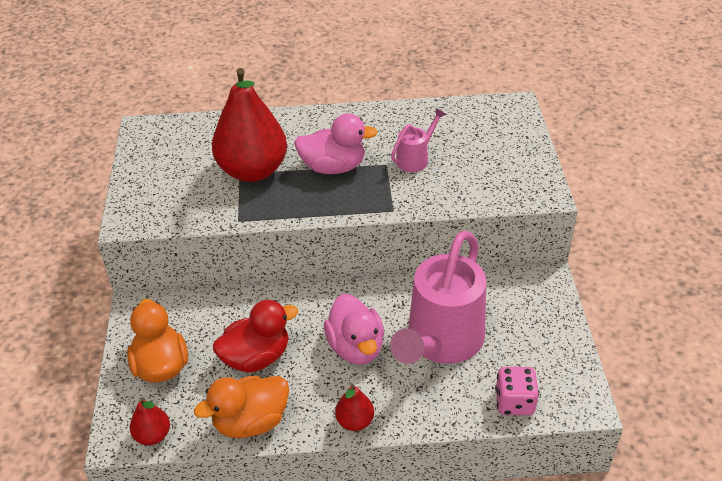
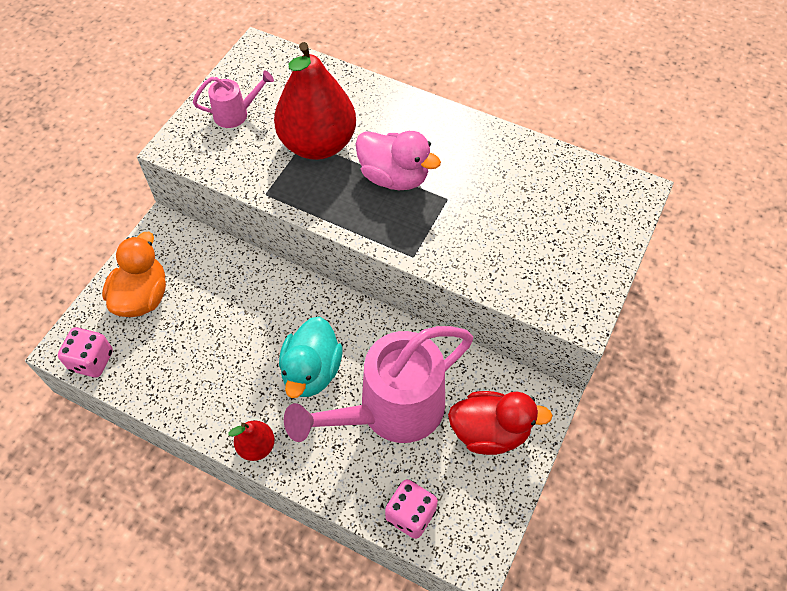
camera: 30 degrees right, 15 degrees up
(153, 435) = (92, 361): red pear -> pink dice
(251, 422) = (173, 394): orange duck -> none
(256, 357) = (222, 333): red duck -> red duck (490, 432)
(356, 347) = (311, 371): pink duck -> turquoise duck
(415, 158) = (481, 206): pink watering can -> pink watering can (236, 114)

